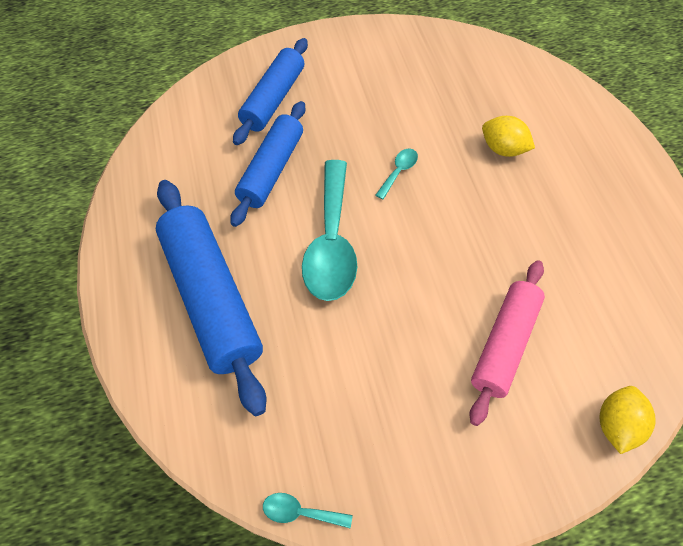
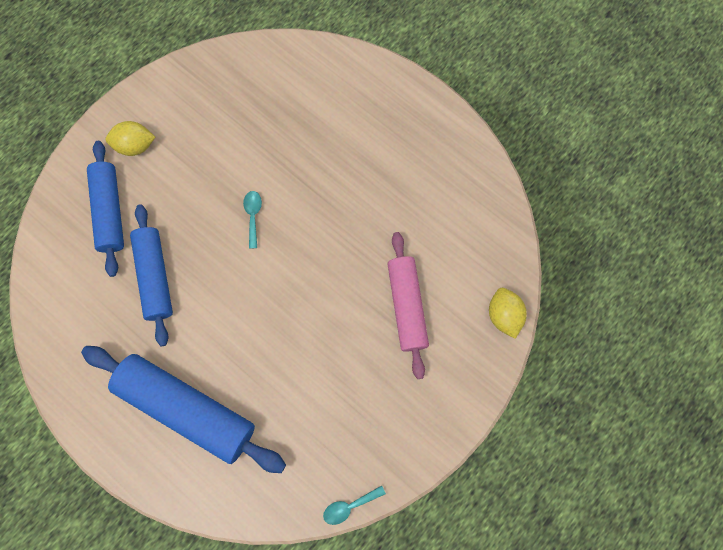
camera: 35 degrees left, 15 degrees up
(331, 243) = (243, 308): turquoise spoon -> none
(503, 149) = (317, 146): yellow lemon -> yellow lemon (135, 146)

